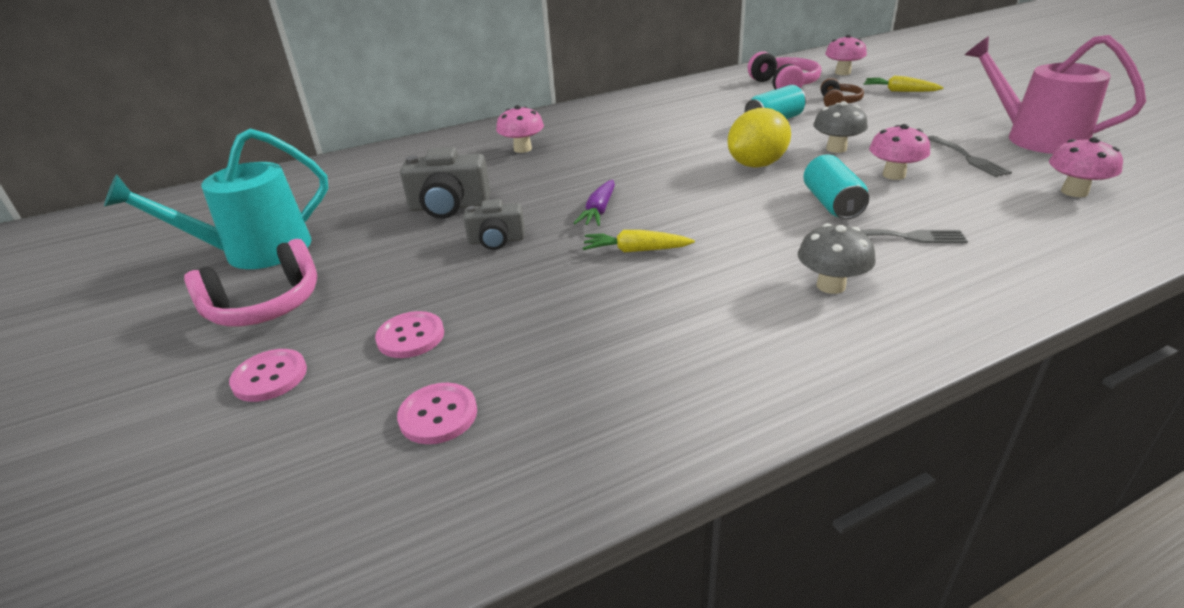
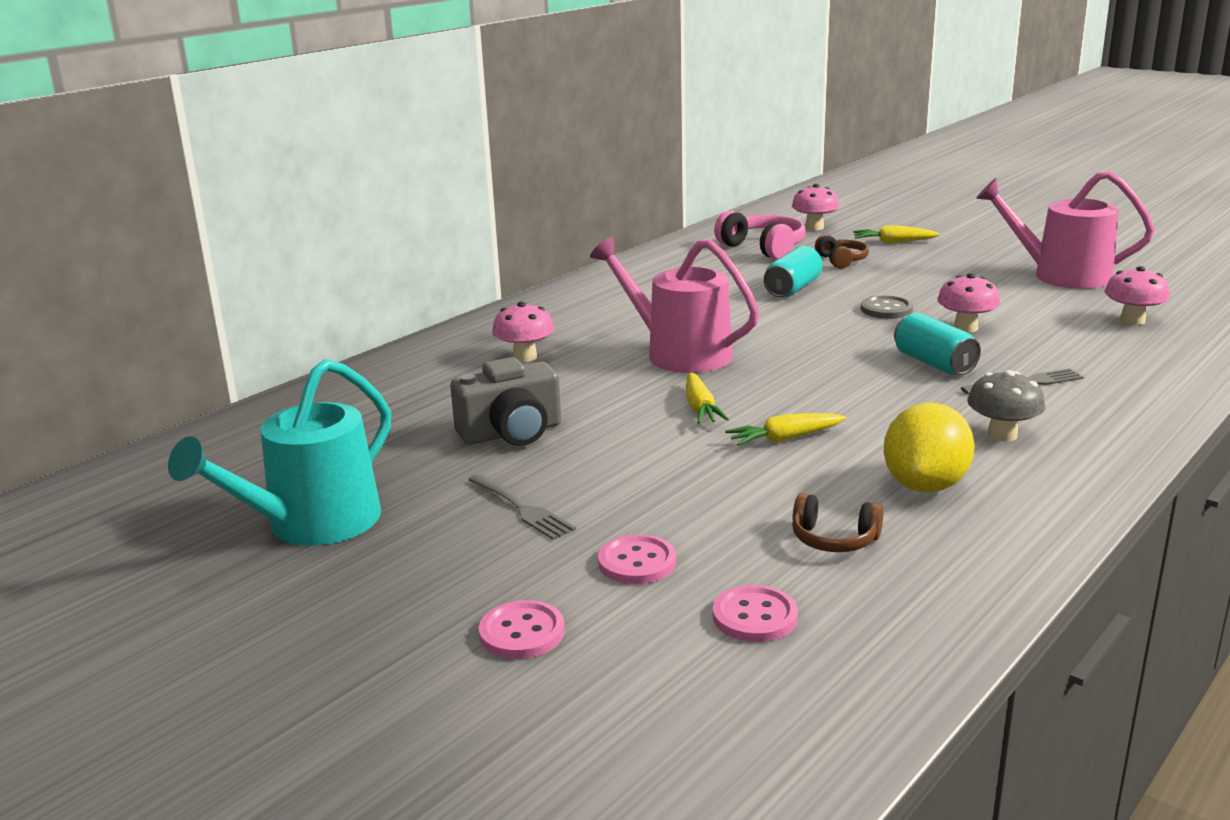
camera: 25 degrees left, 10 degrees down
(265, 305) = (413, 573): pink headphones -> none
(496, 240) = (617, 457): grey camera -> none
(578, 356) = (834, 539): none -> brown headphones
(599, 211) = (700, 408): purple carrot -> yellow carrot
(631, 163) = (680, 353): none -> pink watering can
(757, 164) = (821, 336): yellow lemon -> yellow lemon (925, 485)
(836, 149) = (886, 309): grey mushroom -> grey button
(967, 157) = (1017, 302): grey fork -> grey fork (521, 508)

